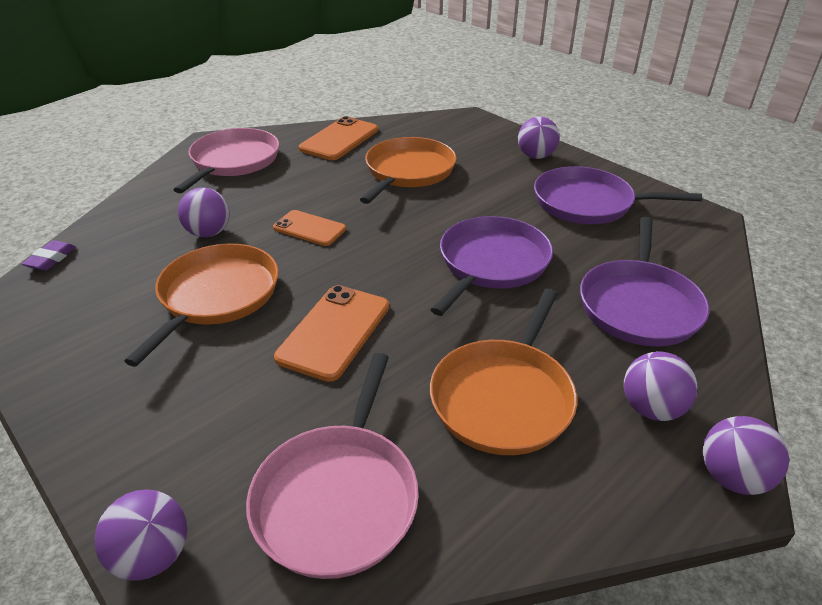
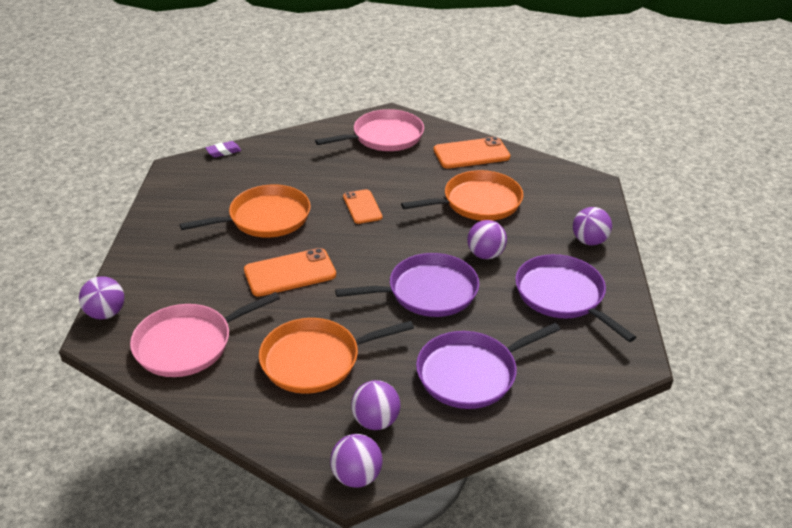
camera: 45 degrees right, 0 degrees up
(208, 233) = (309, 178): purple ball -> purple ball (485, 254)

